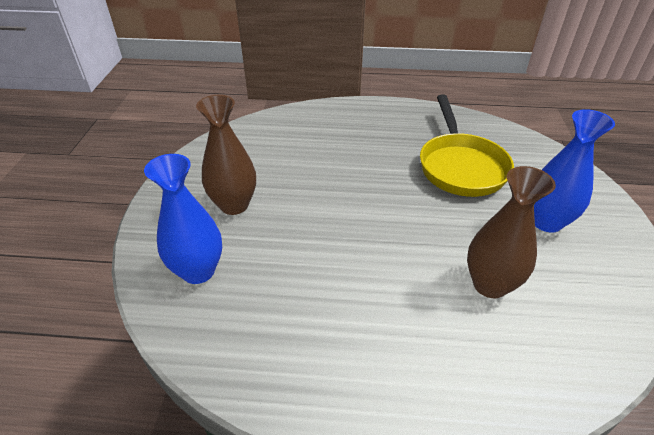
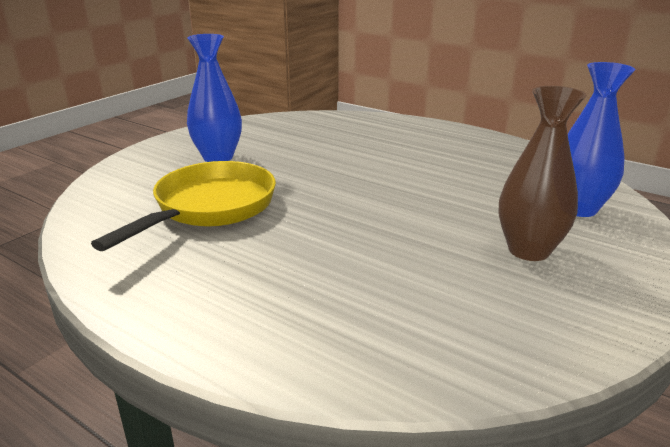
camera: 150 degrees left, 15 degrees down
(490, 284) = (323, 146): brown vase -> none

